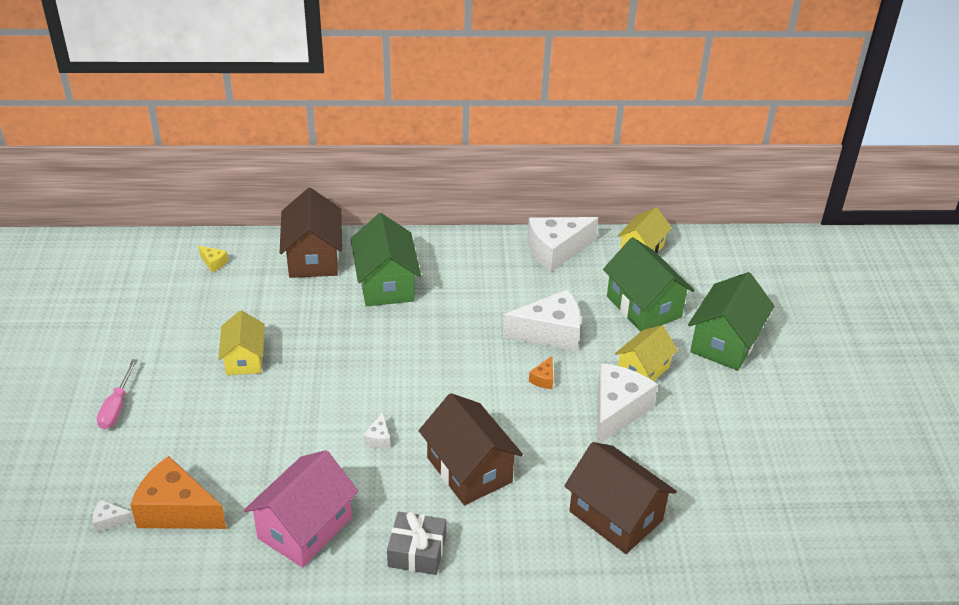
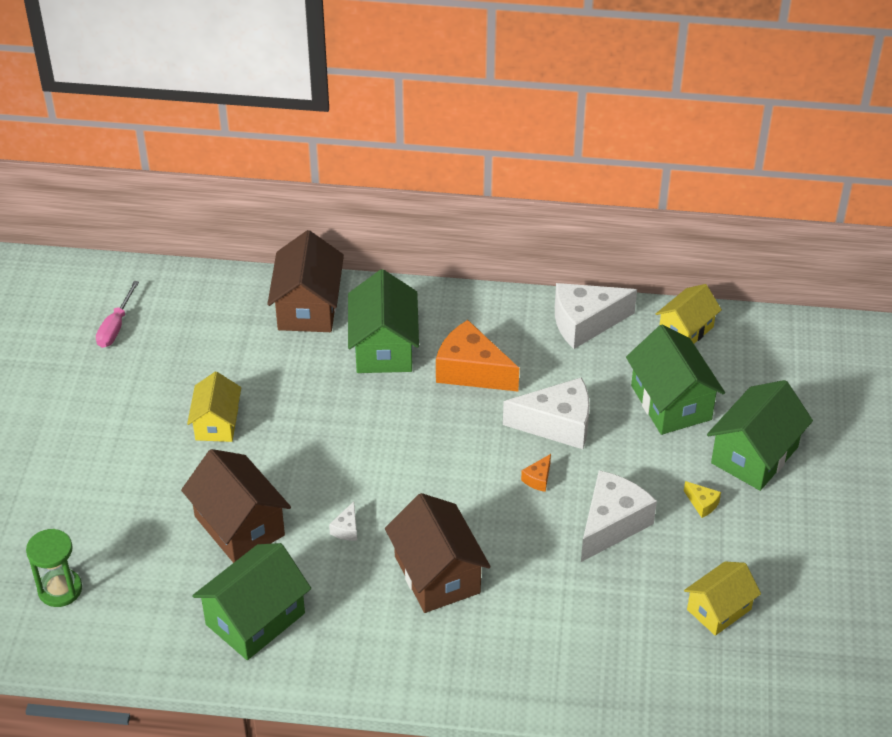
camera: 10 degrees right, 5 degrees up
(110, 521) = (60, 589): white cheese -> green hourglass
(117, 407) = (77, 465): pink screwdriver -> pink screwdriver (115, 327)
(176, 510) = (127, 585): orange cheese -> orange cheese (471, 371)
(214, 263) = (197, 304): yellow cheese -> yellow cheese (702, 504)
(305, 528) = (255, 619): pink house -> green house
(417, 551) = (366, 657): grey gift -> none
(615, 516) = (583, 642): brown house -> brown house (239, 526)
(643, 369) = (652, 479): yellow house -> yellow house (719, 609)

